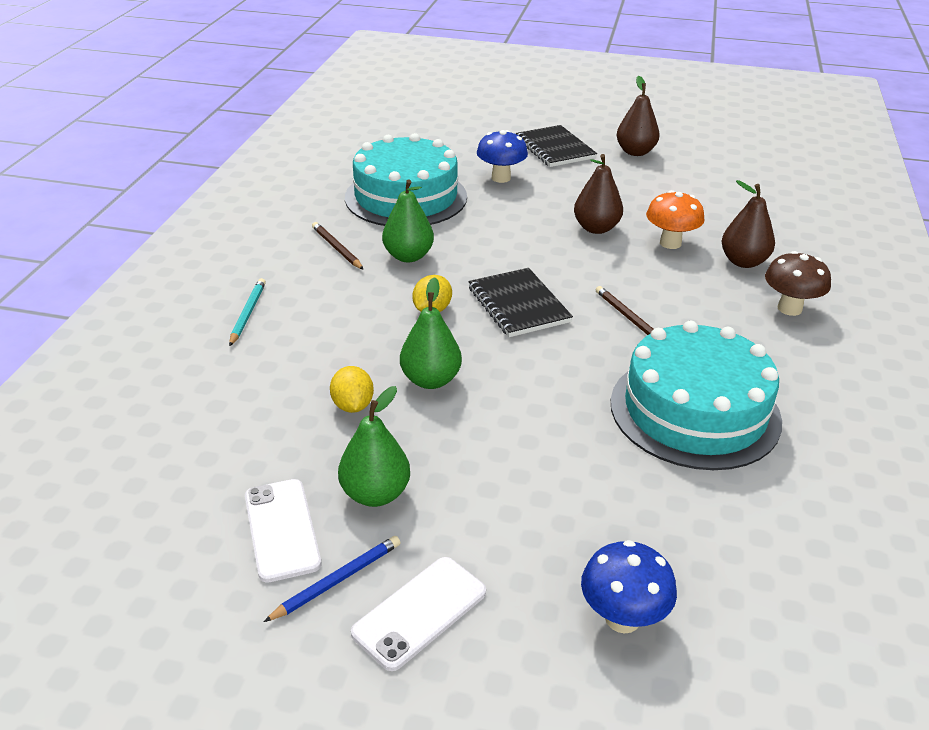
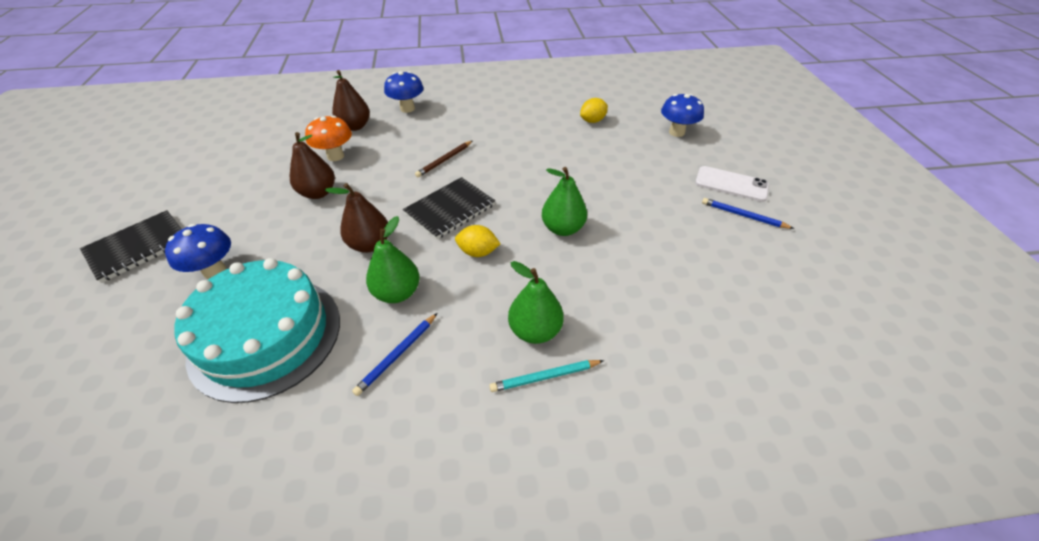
camera: 110 degrees left, 10 degrees up
(282, 529) = (736, 249): white phone -> none
(337, 248) = (397, 355): brown pencil -> blue pencil
(353, 405) = (614, 257): yellow lemon -> yellow lemon (592, 121)
(375, 494) = (678, 221): green pear -> green pear (535, 330)
(635, 152) = (156, 194): brown pear -> brown pear (370, 244)
(694, 411) = (524, 129): turquoise cake -> none
(789, 308) = (407, 108): brown mushroom -> blue mushroom

